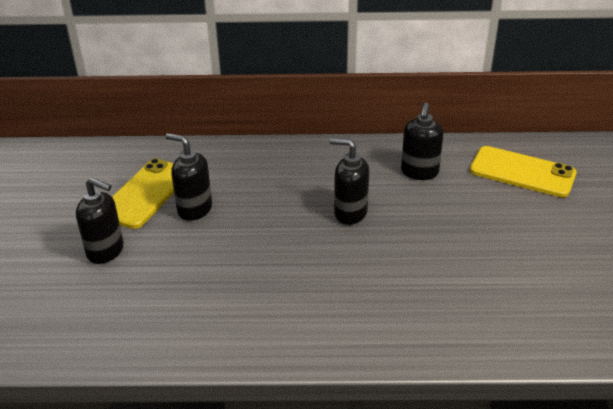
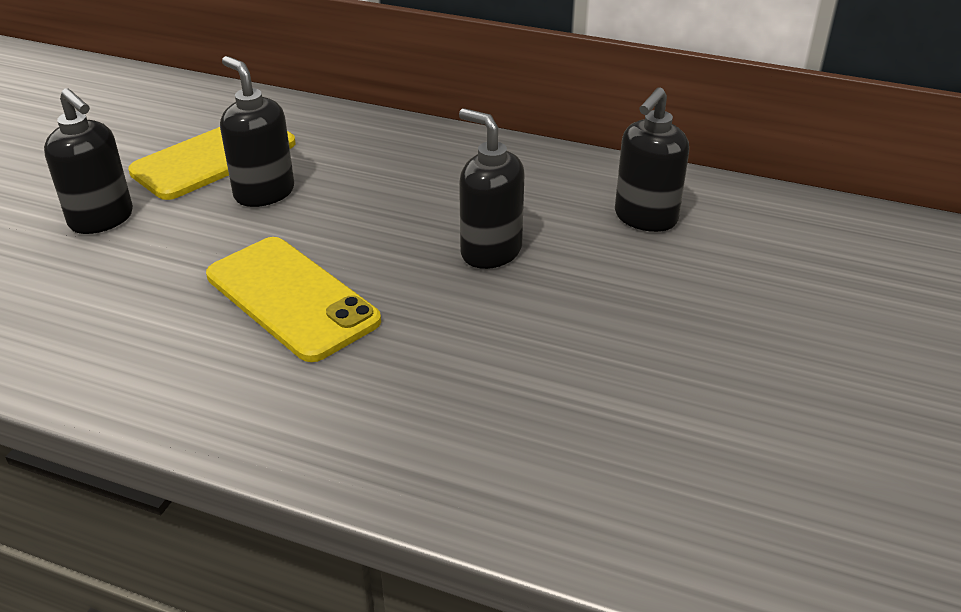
camera: 20 degrees right, 0 degrees up
(522, 172) = (828, 257): yellow phone -> yellow phone (292, 298)

